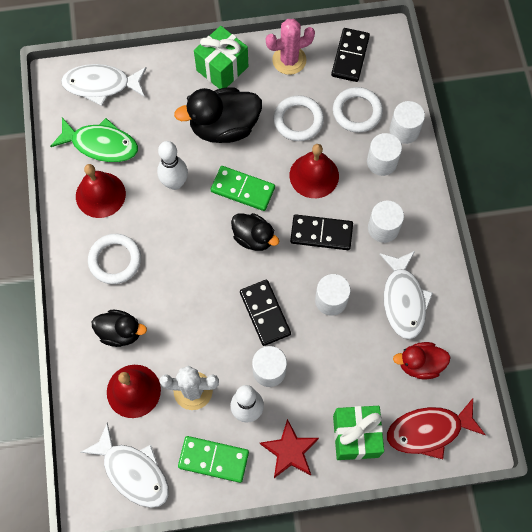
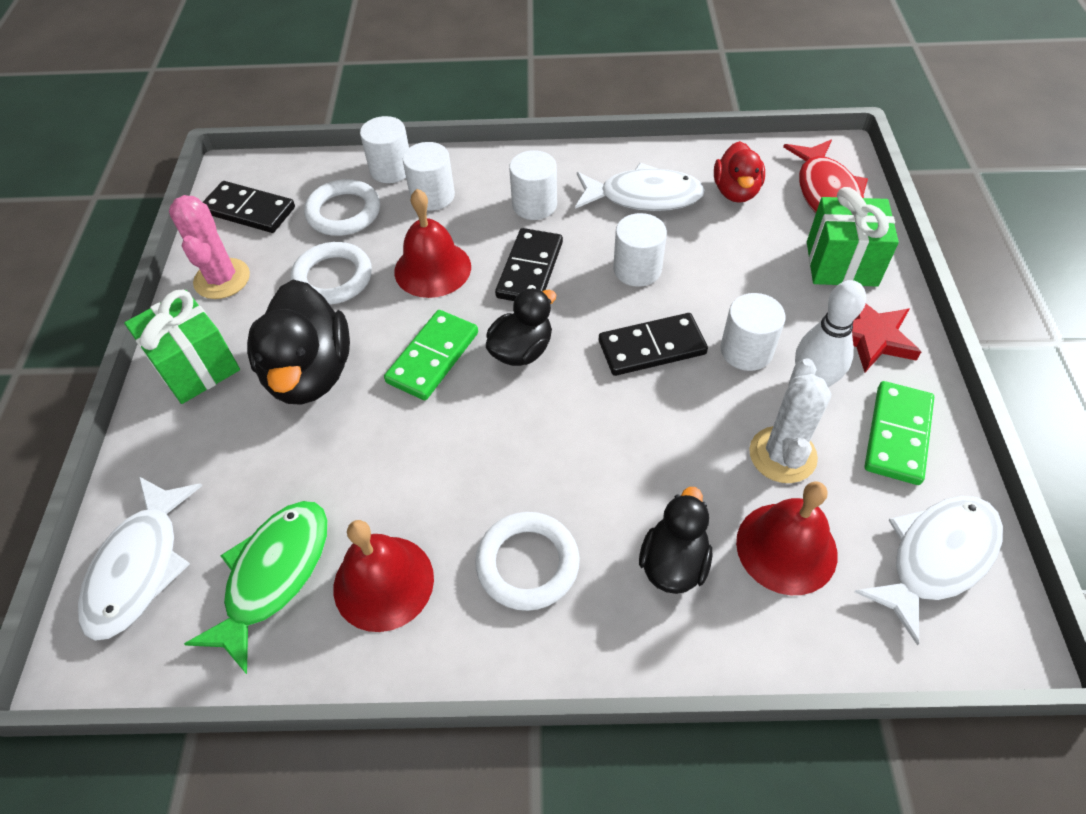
camera: 80 degrees left, 15 degrees down
(175, 183) = (394, 453): white bowling pin -> none

